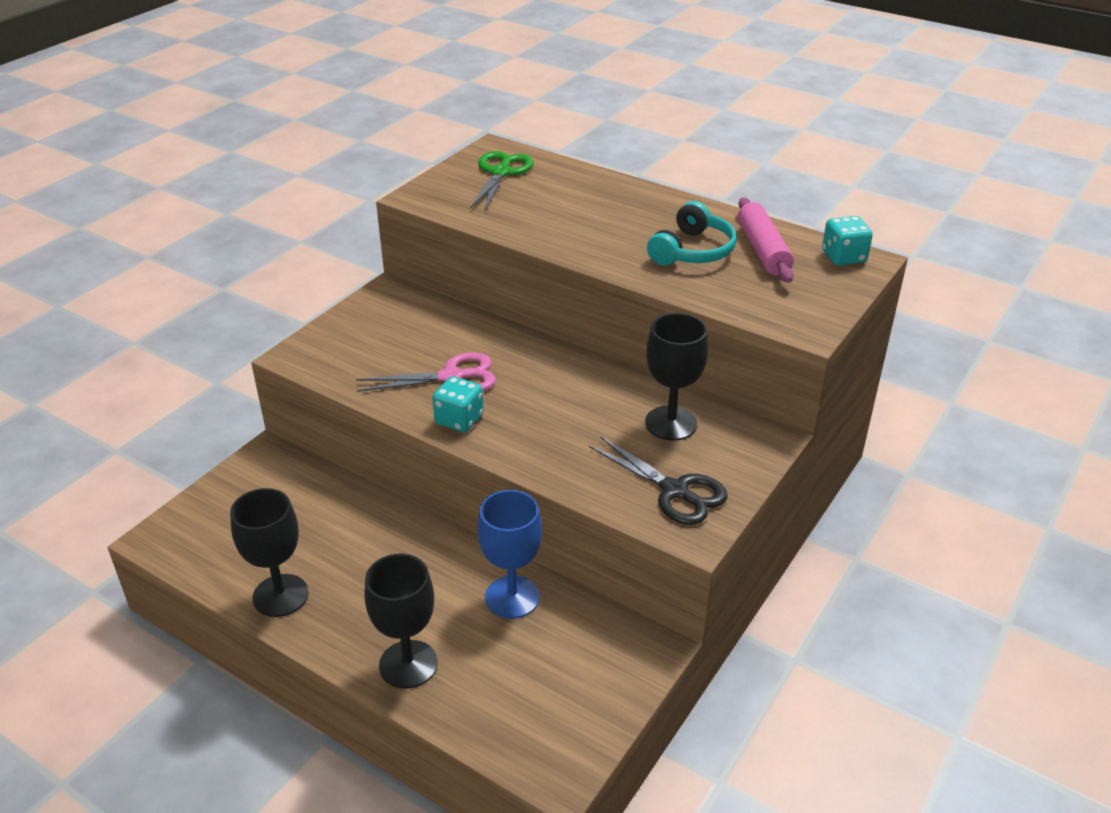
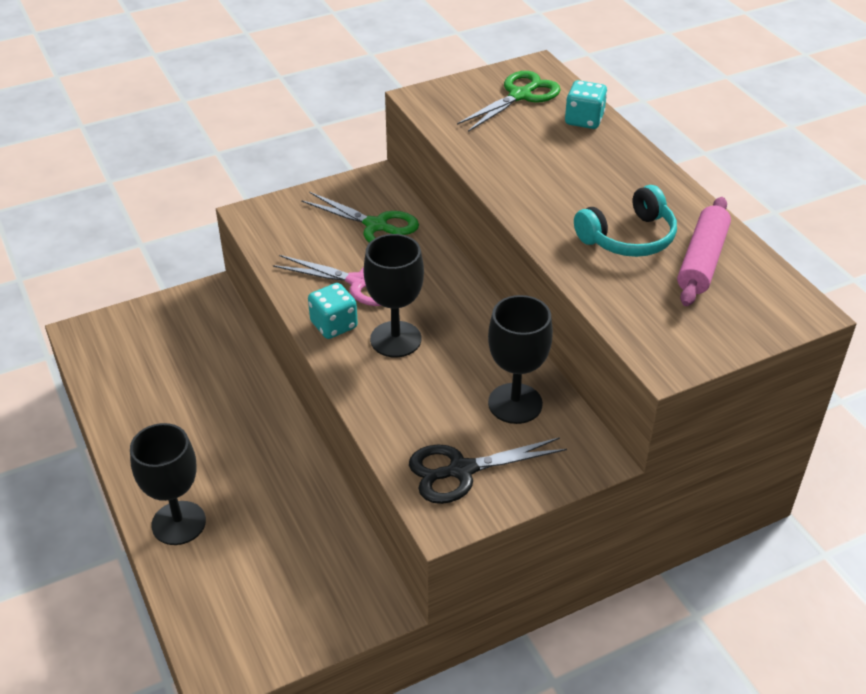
camera: 30 degrees right, 5 degrees up
(280, 595) = (131, 420): black goblet -> black goblet (395, 339)
(424, 327) = (376, 226): none -> green scissors
(512, 597) = (302, 504): blue goblet -> none
(675, 491) = (461, 470): black scissors -> black scissors turned 90 degrees clockwise
(843, 257) = (782, 298): turquoise dice -> turquoise dice (584, 120)

